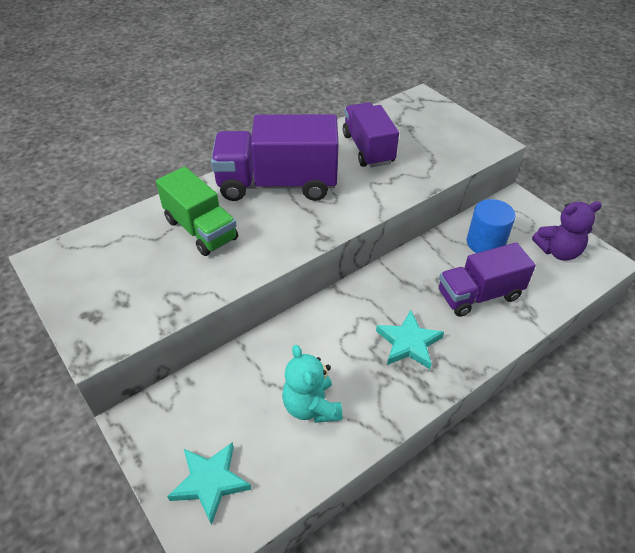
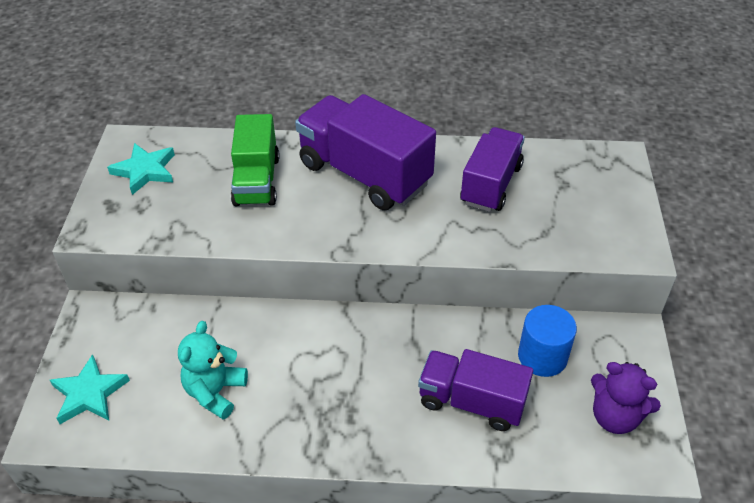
camera: 40 degrees right, 0 degrees up
(409, 343) = (352, 398): turquoise star -> turquoise star (145, 171)

